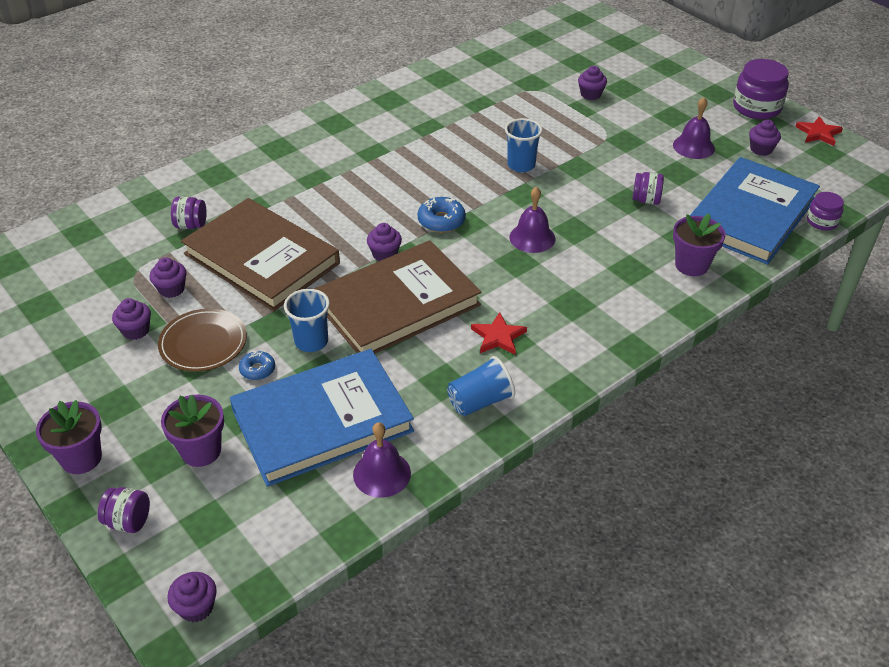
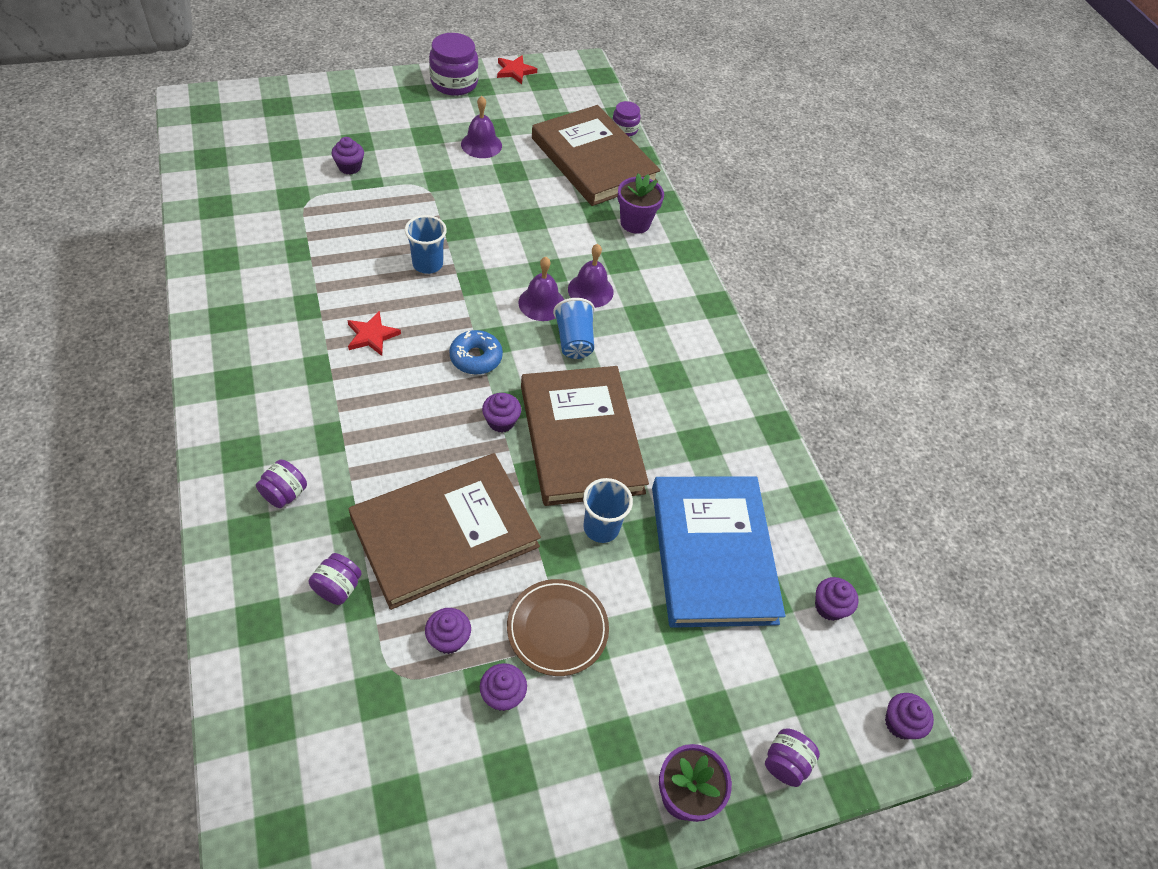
camera: 75 degrees left, 10 degrees up
(201, 451) = (714, 671): purple flower pot -> none
(257, 369) = (620, 588): blue donut -> none
(382, 473) = (792, 528): purple bell -> purple bell (590, 290)
(480, 401) = (734, 426): blue cup -> blue cup (574, 341)
(498, 337) = (661, 382): red star -> red star (372, 335)
(646, 200) = (536, 208): purple jar -> purple jar (285, 494)
(751, 215) = (593, 160): blue book -> brown book
(761, 149) = (513, 111): purple cupcake -> purple cupcake (829, 607)

